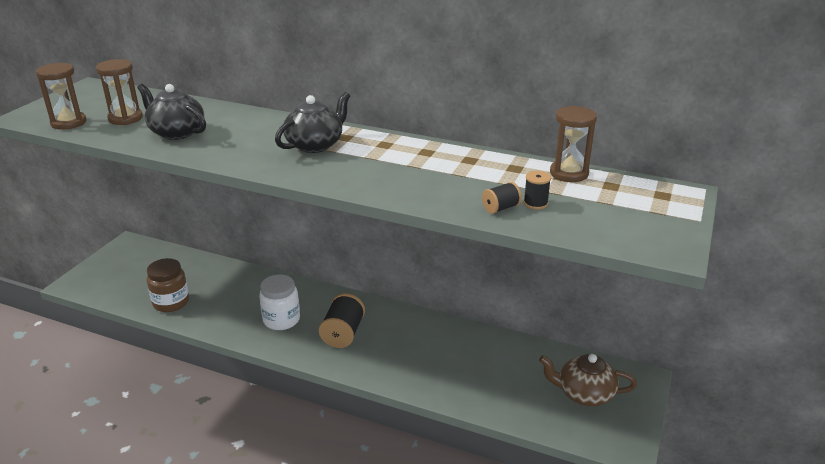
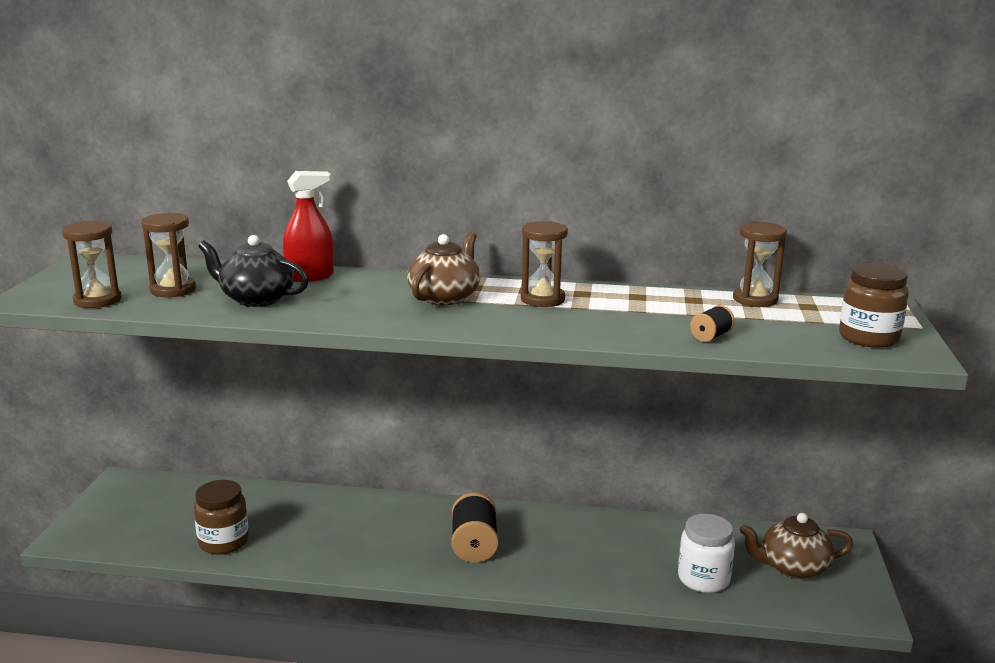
camera: 15 degrees left, 10 degrees down
(230, 115) = (310, 276): none -> red spray bottle
(281, 320) = (386, 541): white jar -> white jar (703, 579)
(315, 145) = (445, 297): black teapot -> brown teapot
(390, 155) = (542, 299): none -> brown hourglass
(535, 203) = (744, 329): black spool -> none
(640, 226) = (868, 338): none -> brown jar

